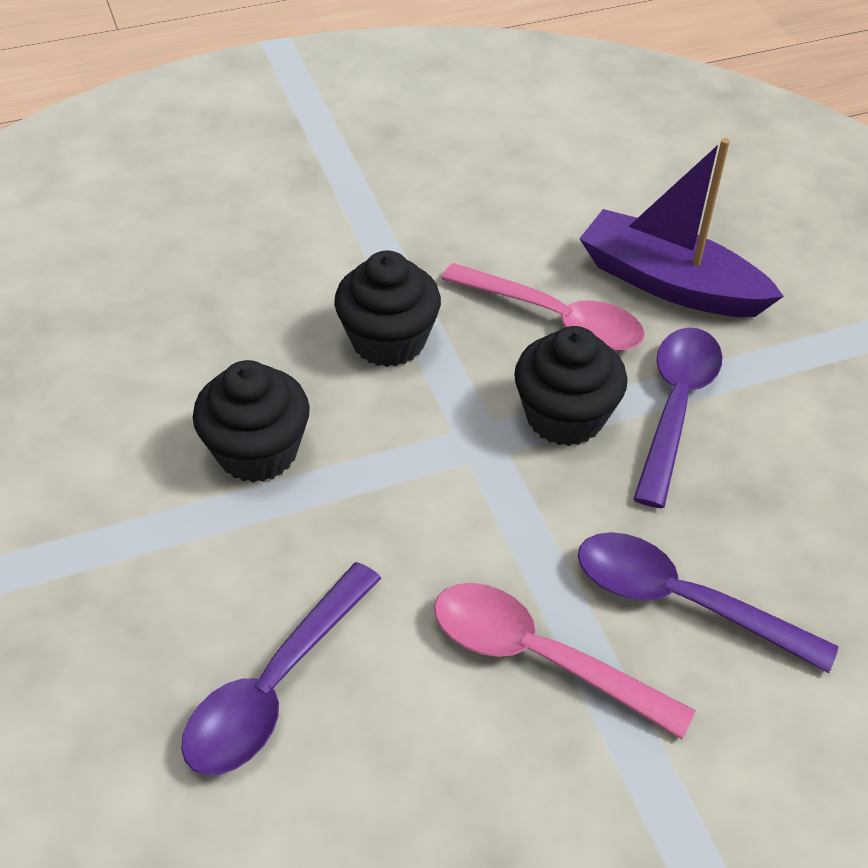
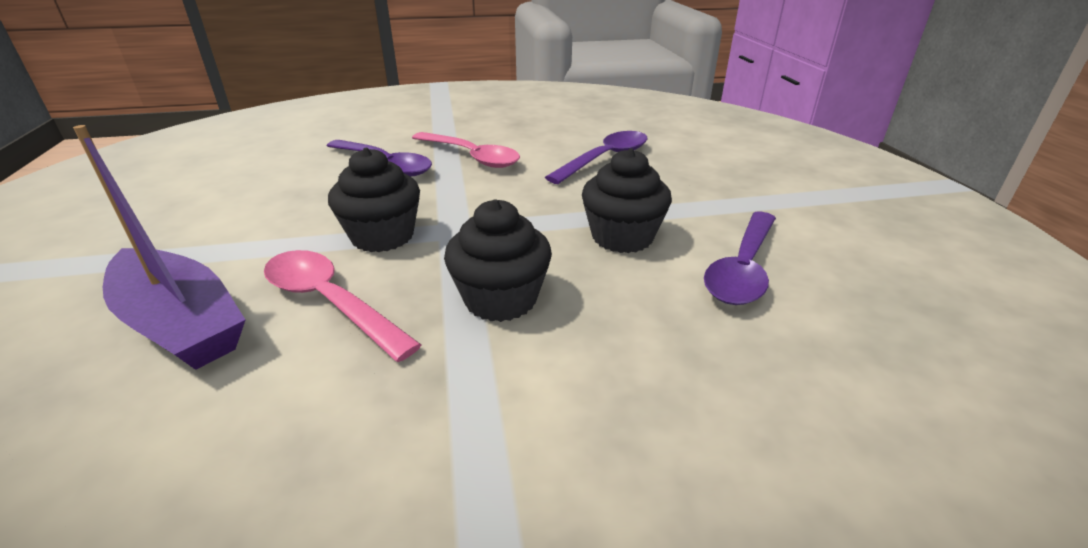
camera: 170 degrees left, 15 degrees down
(675, 407) = (295, 234): purple spoon -> purple spoon (742, 268)

